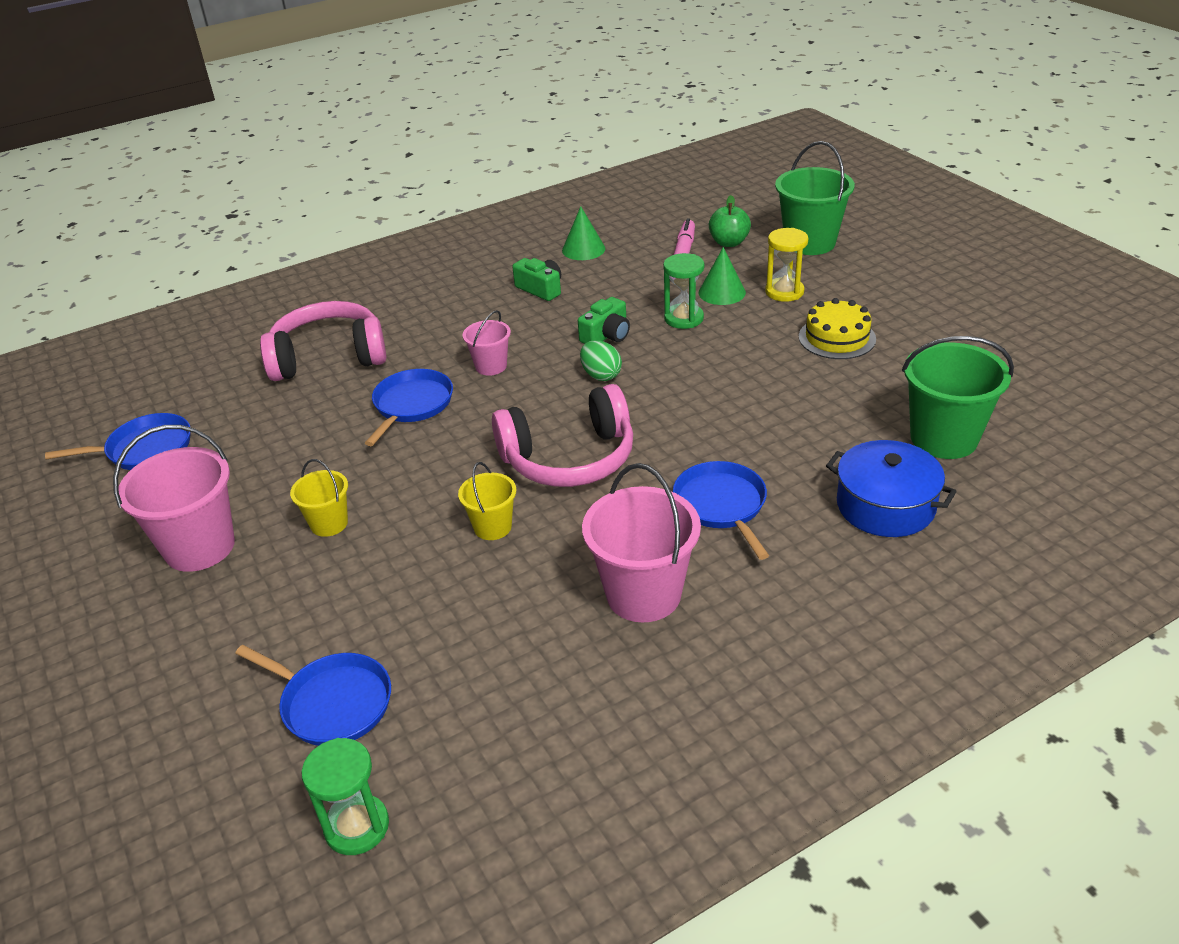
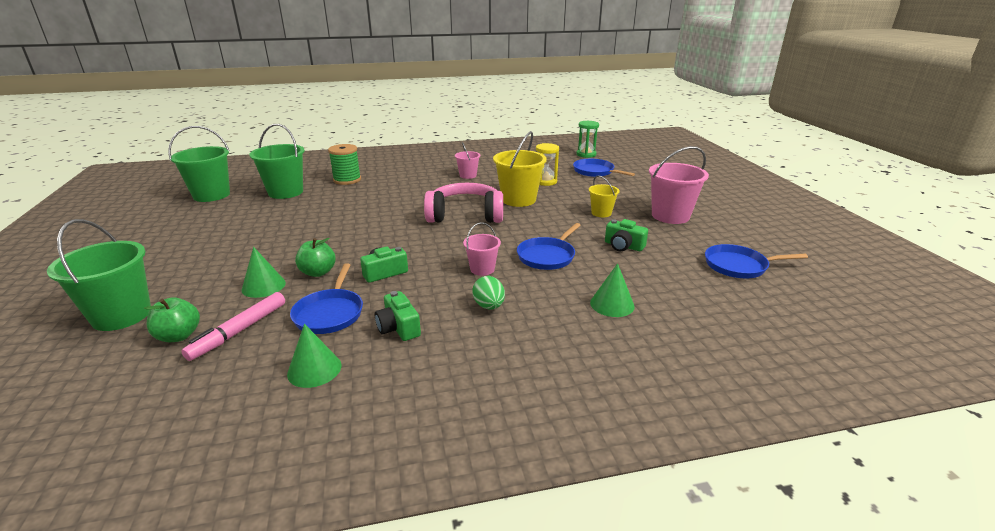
camera: 165 degrees left, 10 degrees down
(301, 449) = (623, 246): none -> green camera
(329, 357) = (612, 304): pink headphones -> green cone
(492, 527) = (518, 200): yellow bucket -> yellow bucket, size x1.83
(601, 375) = (413, 248): green egg -> green egg (489, 306)
(643, 594) = (468, 175): pink bucket -> pink bucket, size x0.55
(683, 318) = (318, 272): green hourglass -> green apple
(721, 505) = (411, 190): blue pan -> blue pan (330, 313)
(784, 292) = (222, 275): yellow hourglass -> yellow hourglass (545, 181)
(837, 338) = (248, 239): yellow cake -> none
(885, 506) = (347, 180): blue pot -> green spool
(1054, 399) = (211, 195): none -> green bucket

